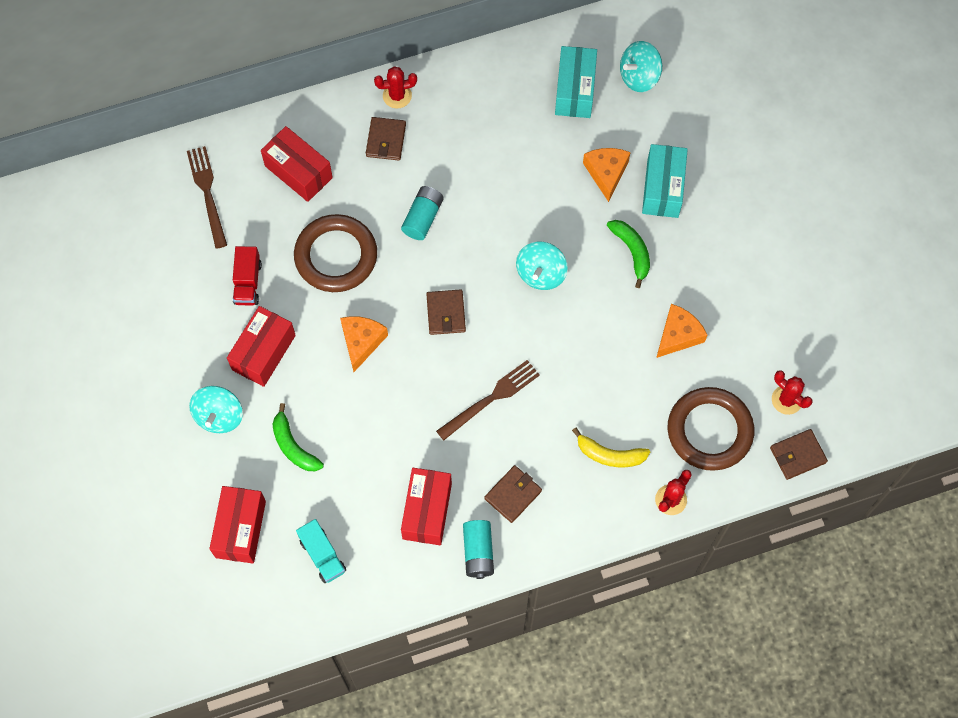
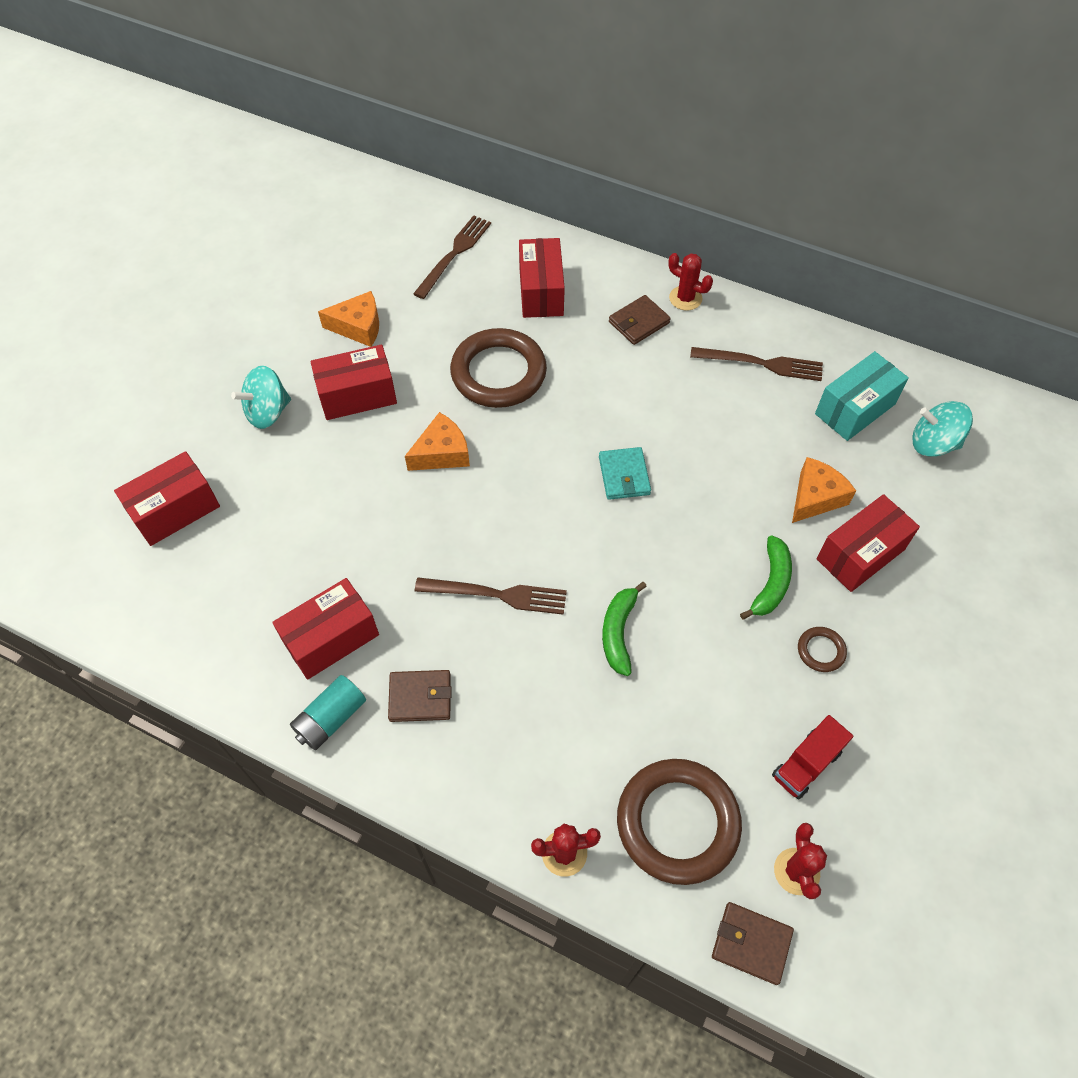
camera: 45 degrees right, 10 degrees down
(248, 282) = (407, 337): red truck -> red truck (806, 764)
(293, 446) = (293, 484): green banana -> green banana (618, 632)
(322, 555) = (207, 592): turquoise truck -> none
(423, 218) = (604, 402): turquoise battery -> none
(446, 313) = (538, 490): brown wallet -> none
(485, 257) = (624, 475): none -> turquoise wallet
(491, 105) = (762, 364): none -> brown fork
(541, 273) = (660, 530): turquoise spinning top -> none
(610, 455) = (550, 748): yellow banana -> none
(662, 189) = (860, 554): turquoise box -> red box
(678, 335) = (740, 699): orange cheese -> orange cheese (358, 327)
(693, 268) = (821, 651): none -> brown ring

